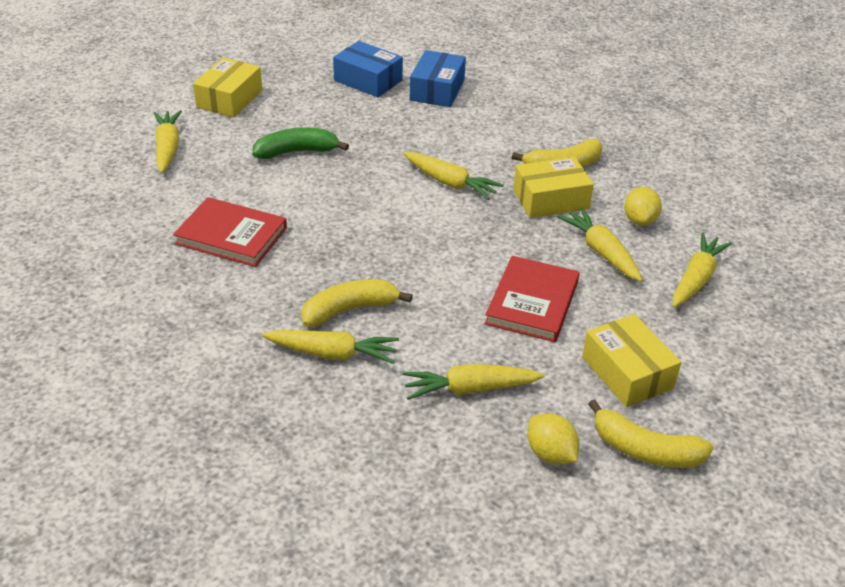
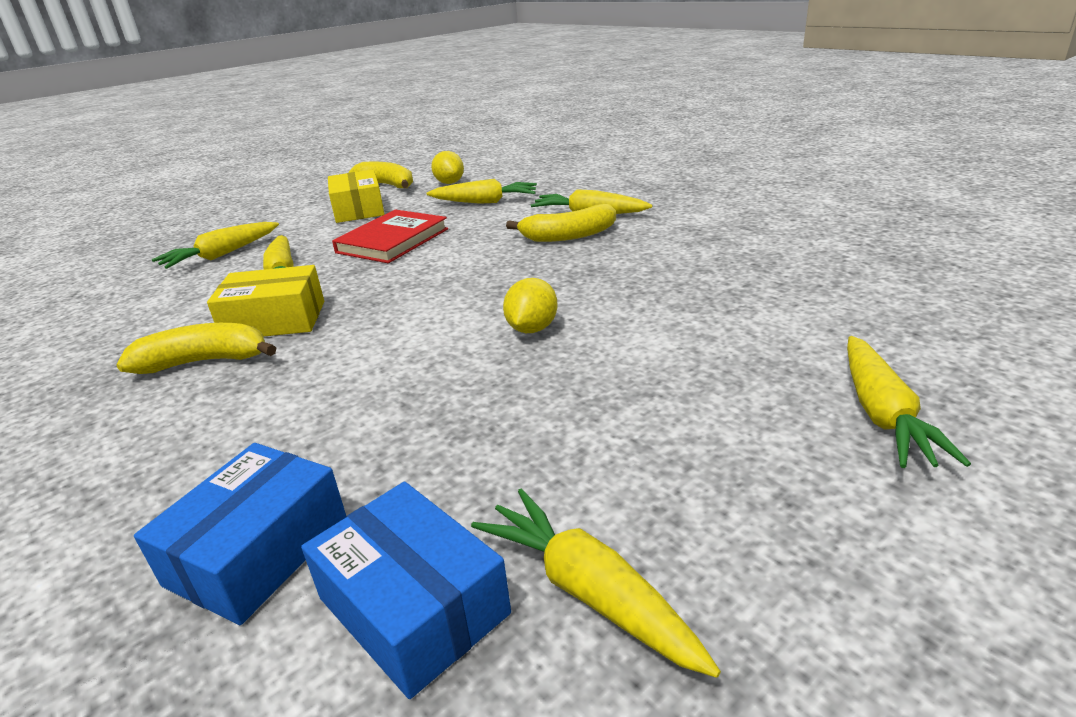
camera: 165 degrees left, 10 degrees down
(229, 99) = (806, 553): yellow box -> none
(231, 236) = (706, 288): red book -> none
(297, 152) = (621, 398): green banana -> none
(450, 183) = (389, 342): yellow carrot -> yellow carrot (589, 592)
(639, 220) = (201, 298): yellow lemon -> yellow lemon (532, 329)

